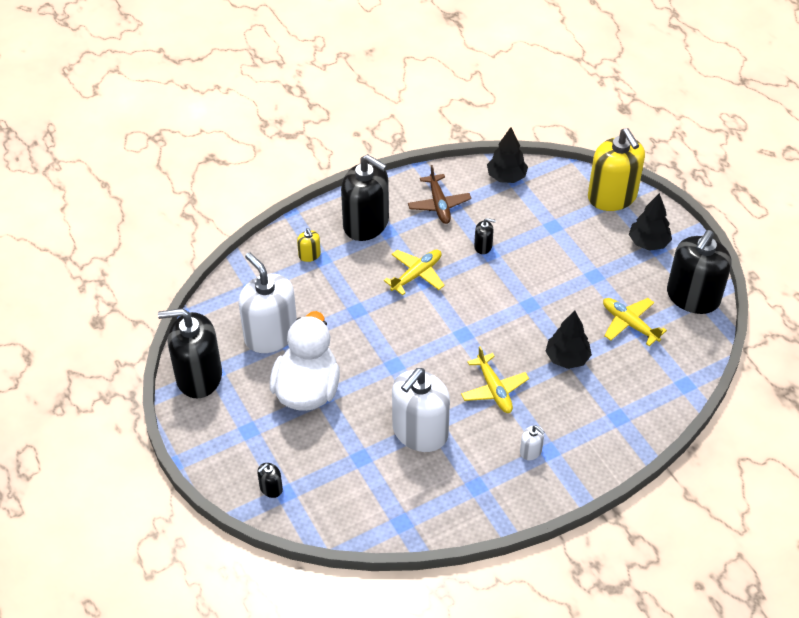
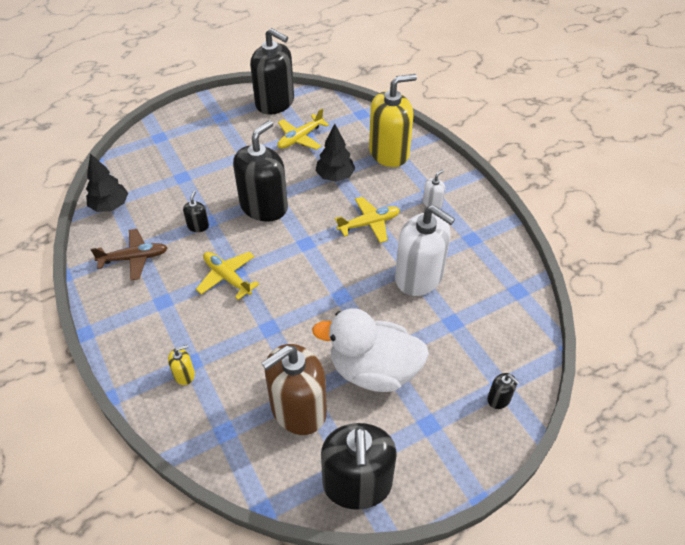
camera: 90 degrees left, 0 degrees up
(270, 335) = (298, 409): white soap dispenser -> brown soap dispenser
(366, 224) = (147, 321): black soap dispenser -> black soap dispenser (264, 206)
(612, 196) = (155, 138): yellow soap dispenser -> yellow soap dispenser (389, 152)
(648, 243) = (213, 121): black tree -> none

